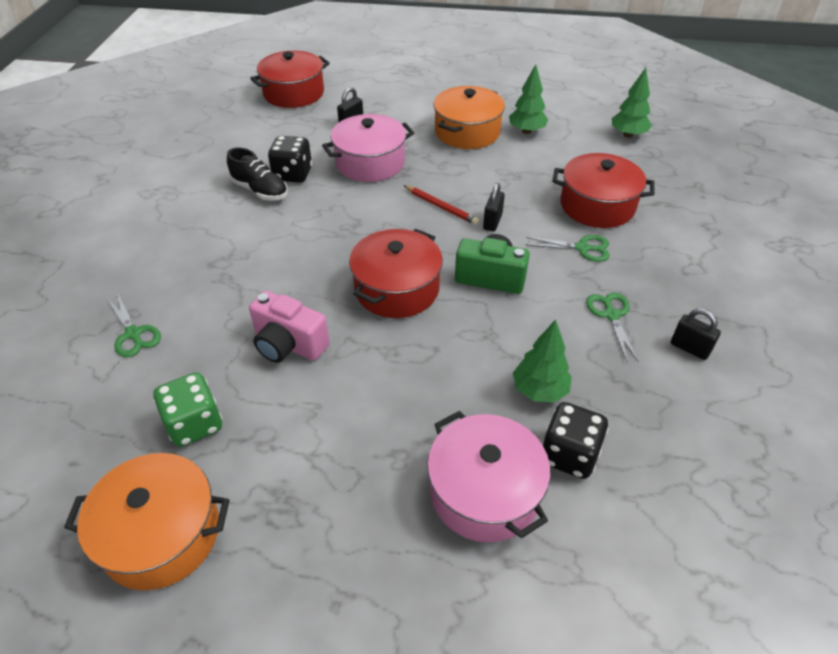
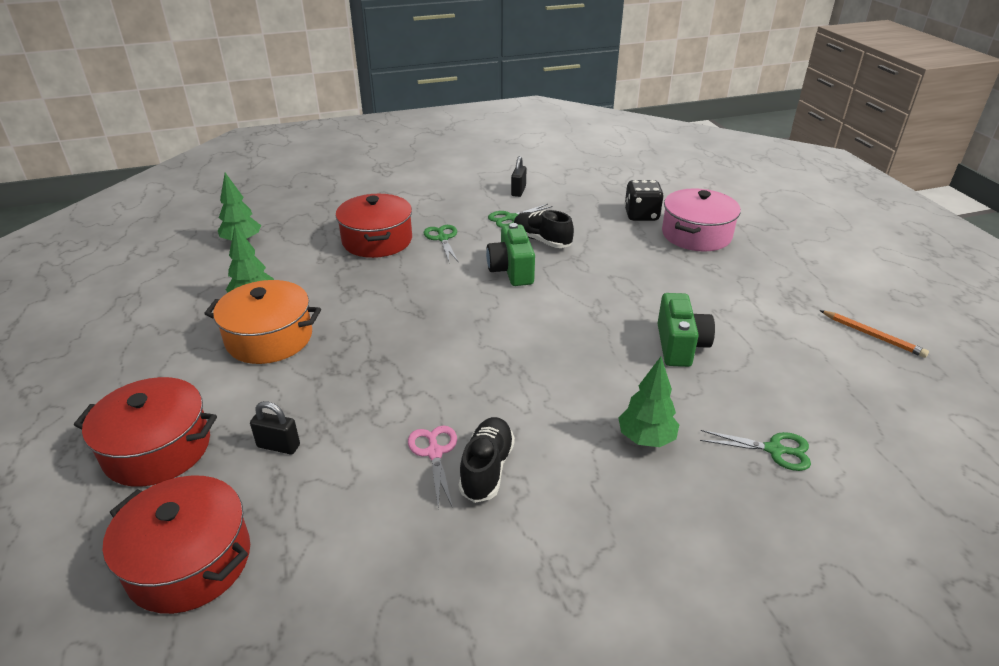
camera: 115 degrees left, 10 degrees down
(133, 334) = (774, 450): green scissors -> green scissors turned 75 degrees clockwise
(161, 534) = (873, 336): orange pot -> orange pencil
(195, 424) = (797, 361): green dice -> none
(288, 344) = (680, 346): pink camera -> green camera
(293, 174) = (434, 453): black dice -> pink scissors
(370, 163) = (373, 393): pink pot -> none
(397, 289) = (565, 311): red pot -> red pot (157, 449)
(441, 207) = (431, 319): red pencil -> none
(492, 222) = (436, 285): black padlock -> none
(539, 390) = (605, 231): green tree -> green tree (646, 439)
(543, 322) = (541, 240): none -> black shoe

